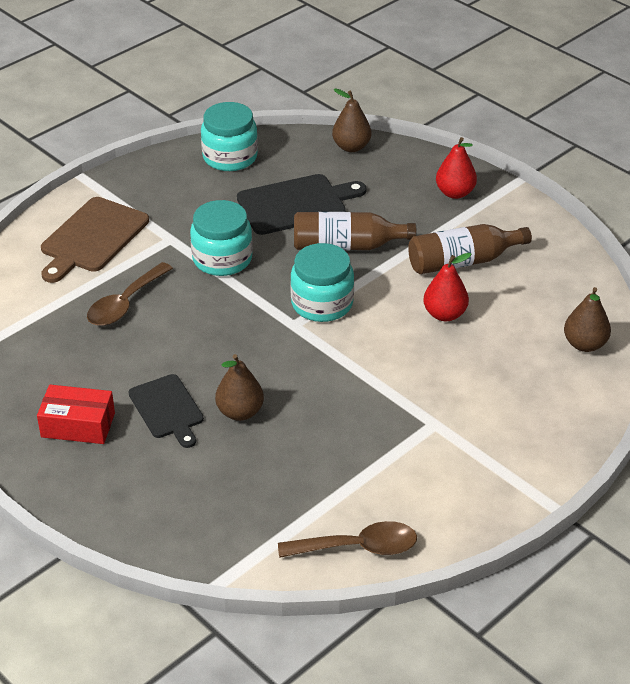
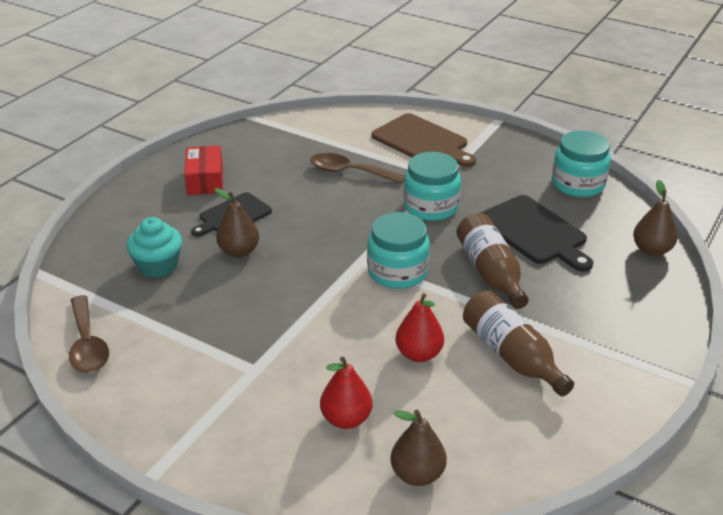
camera: 75 degrees right, 5 degrees down
(92, 238) = (422, 141): brown cutting board -> brown cutting board turned 150 degrees counterclockwise
(238, 481) = (158, 265): none -> turquoise cupcake
(455, 193) = (627, 333): red pear -> red pear (346, 419)

